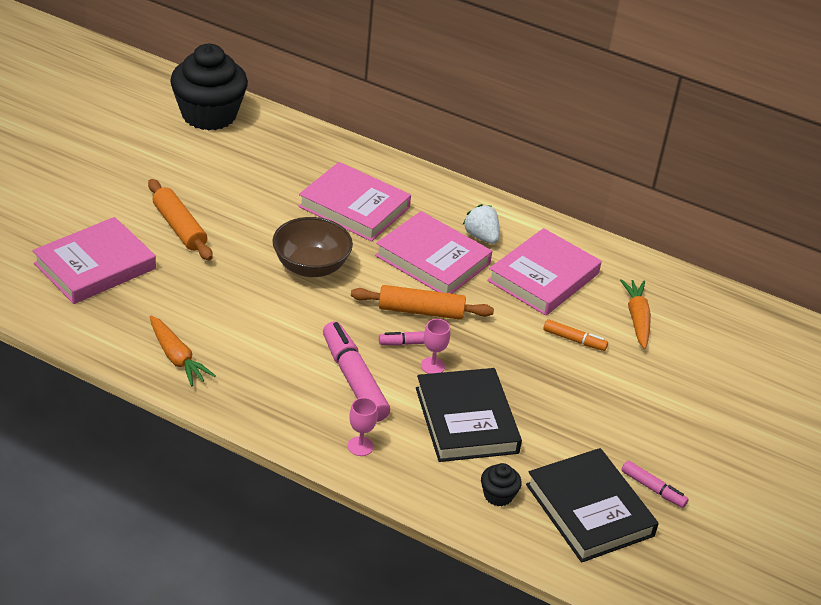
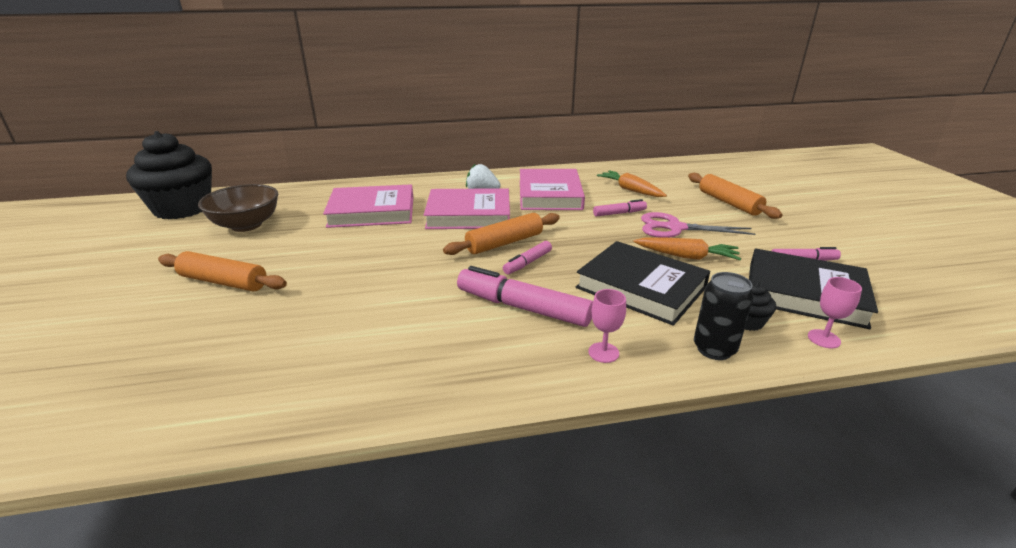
camera: 35 degrees left, 10 degrees down
(95, 266) = (145, 353): pink book -> none
(177, 358) = (332, 384): orange carrot -> orange carrot (687, 256)
(311, 267) = (383, 255): brown bowl -> brown bowl (246, 225)
(432, 366) = (563, 268): pink goblet -> pink goblet (824, 339)
(438, 494) = (714, 349): none -> black can
(574, 340) = (619, 213): orange marker -> pink marker
(598, 388) = (675, 228): none -> pink scissors
(712, 395) = (729, 203): none -> orange rolling pin

